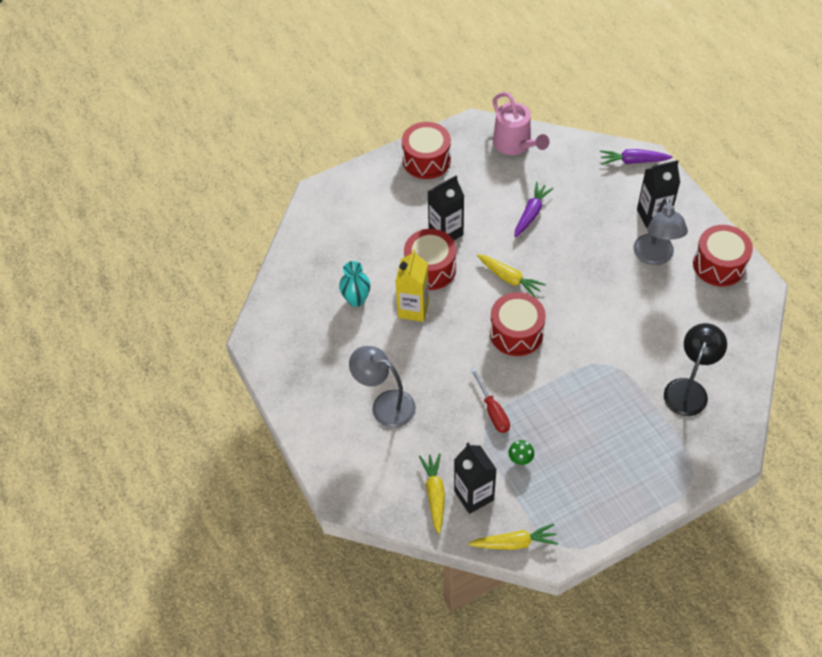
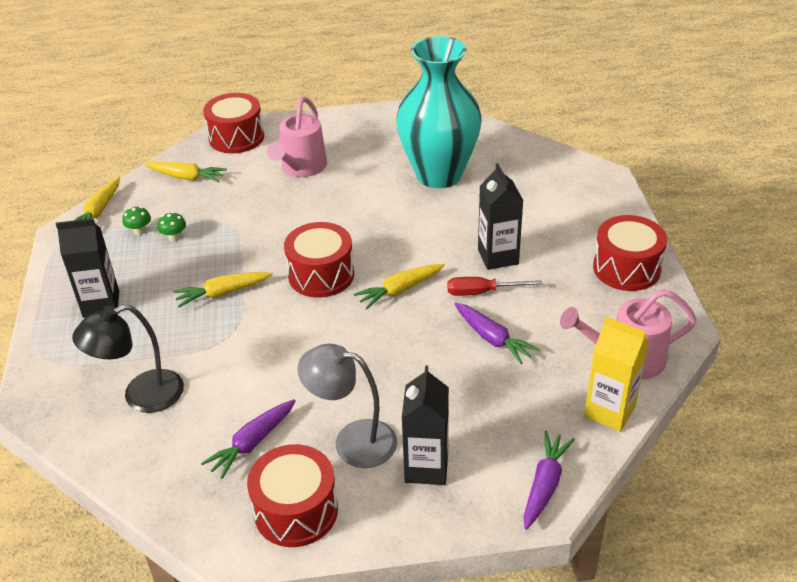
camera: 110 degrees right, 15 degrees down
(356, 299) = (439, 175): turquoise vase -> turquoise vase, size x2.35
(385, 405) = (301, 168): grey lamp -> pink watering can
(413, 309) = (402, 209): yellow carton -> yellow carton (609, 411)
(430, 269) = (450, 233): red drum -> red drum (236, 137)
(474, 495) = (164, 199): black carton -> black carton (101, 304)
(492, 411) = (241, 233): red screwdriver -> red screwdriver (482, 292)
(525, 491) = (139, 231): none -> green mushroom
(567, 389) = (223, 293): none -> yellow carrot
(687, 307) = (252, 443): none -> purple carrot
(688, 389) = (141, 396): black lamp -> black lamp turned 105 degrees clockwise

